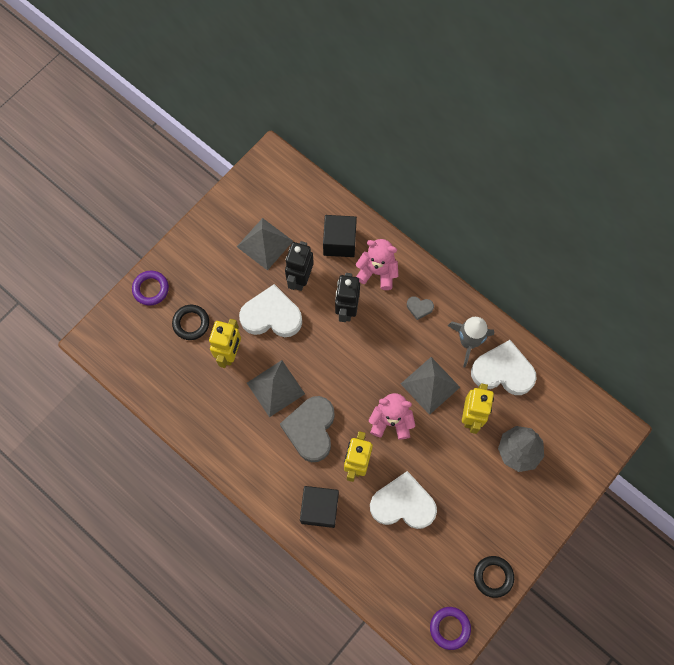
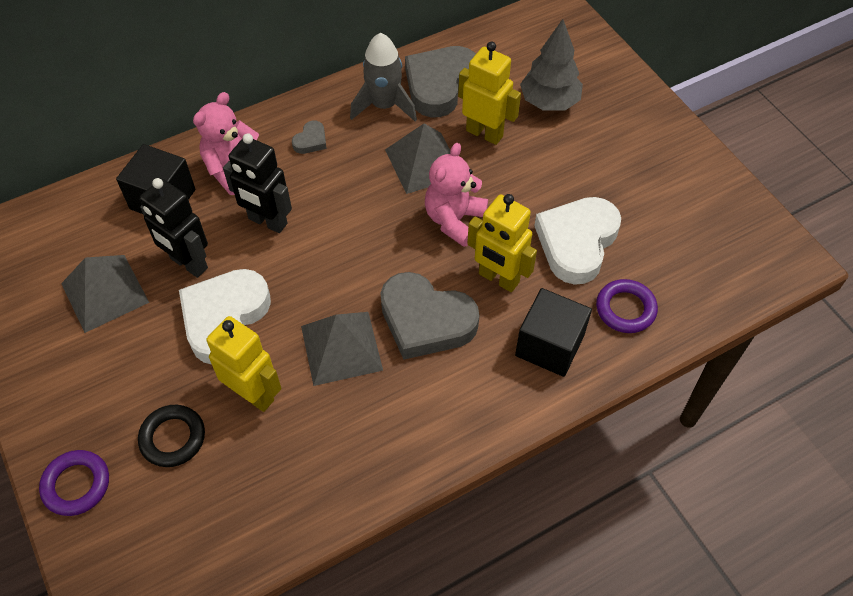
camera: 70 degrees left, 15 degrees down
(449, 628) = (761, 243): purple ring -> purple ring (625, 309)
(493, 576) = (703, 177): black ring -> none
(503, 371) = (440, 85): white heart -> grey heart

